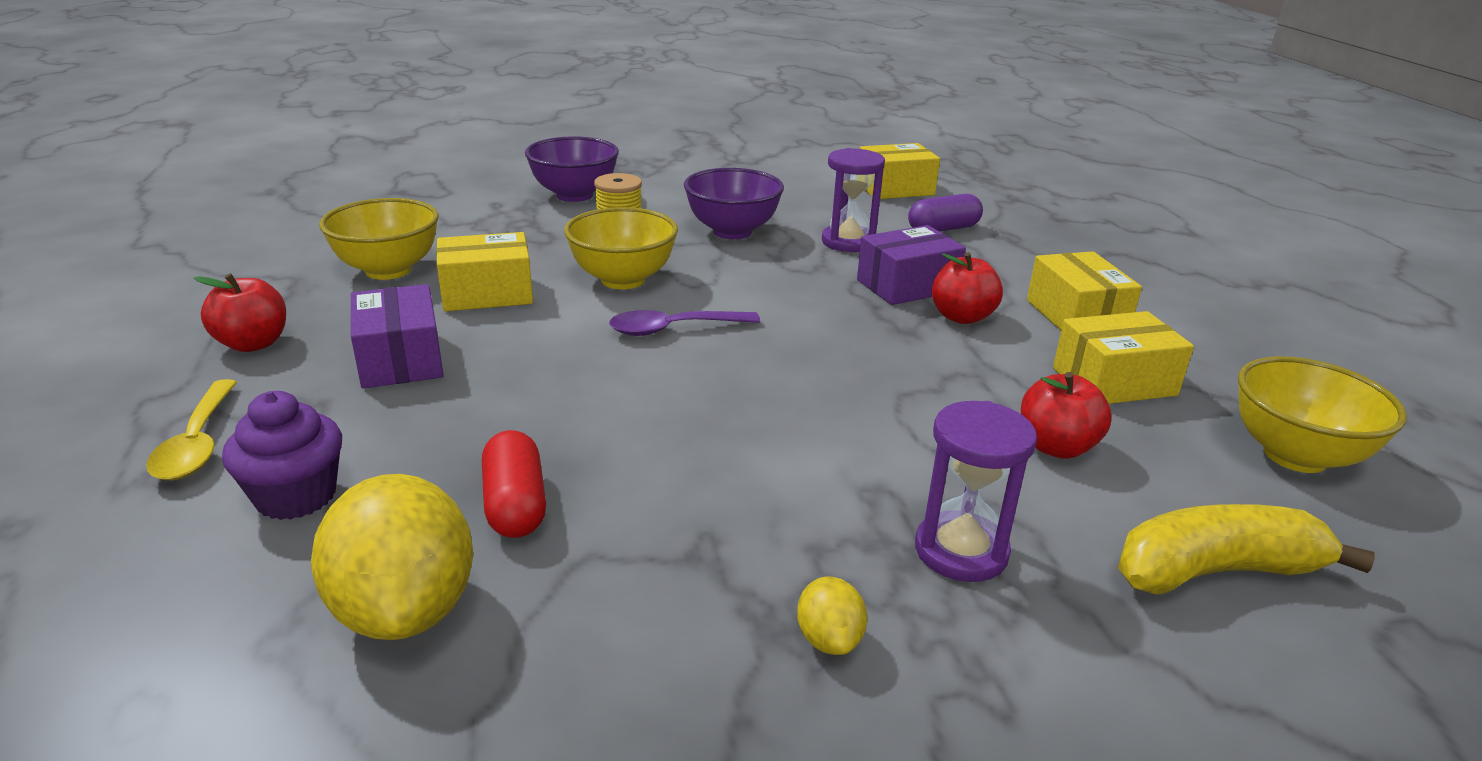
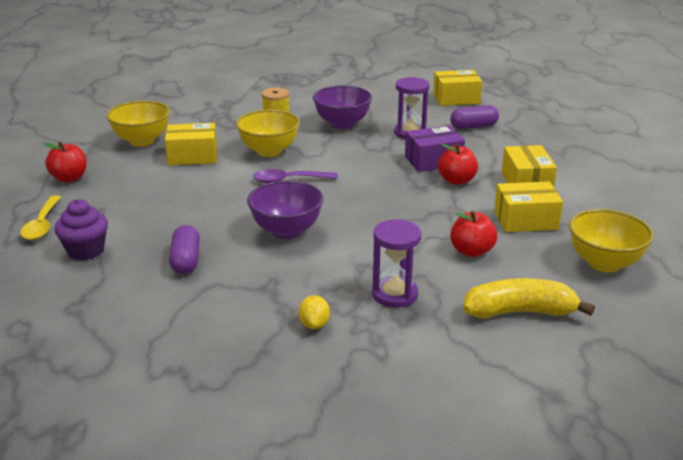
camera: 10 degrees right, 0 degrees up
(400, 359) = (142, 189): purple box -> none
(405, 609) = (129, 299): yellow lemon -> none
(515, 505) = (186, 261): red capsule -> purple capsule
(574, 195) = (255, 98): purple bowl -> purple bowl (286, 231)

